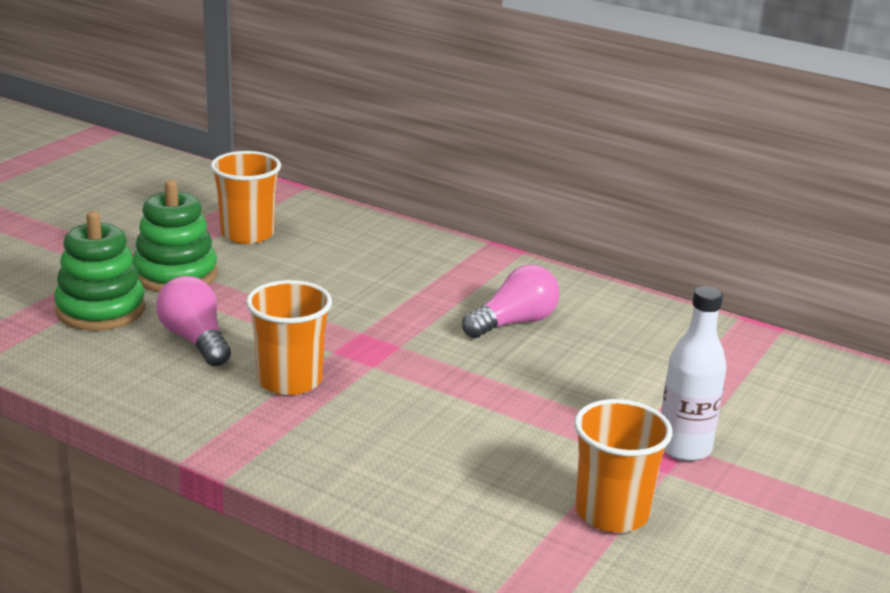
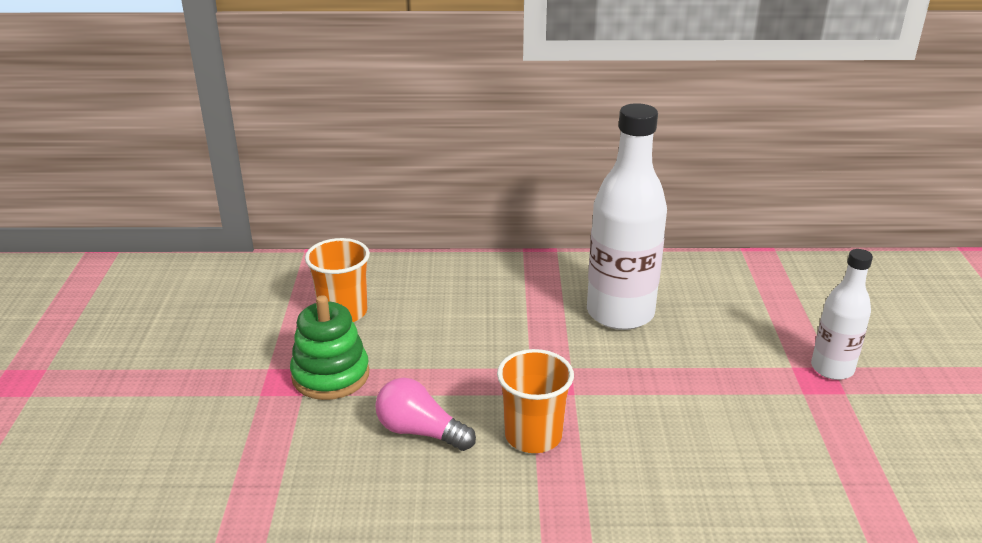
camera: 30 degrees left, 5 degrees up
(101, 310) = (309, 438): green stacking toy -> none
(514, 323) = (620, 313): pink light bulb -> white bottle
(612, 513) = (855, 443): orange cup -> none

